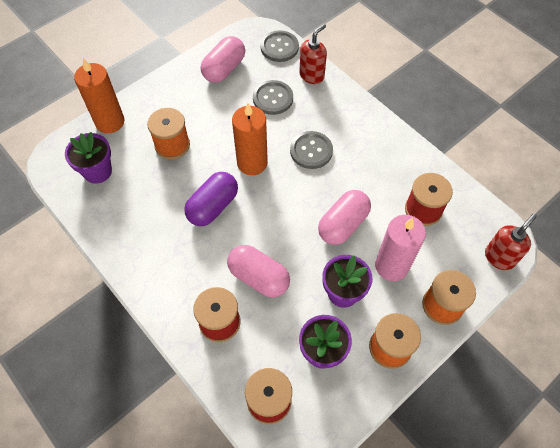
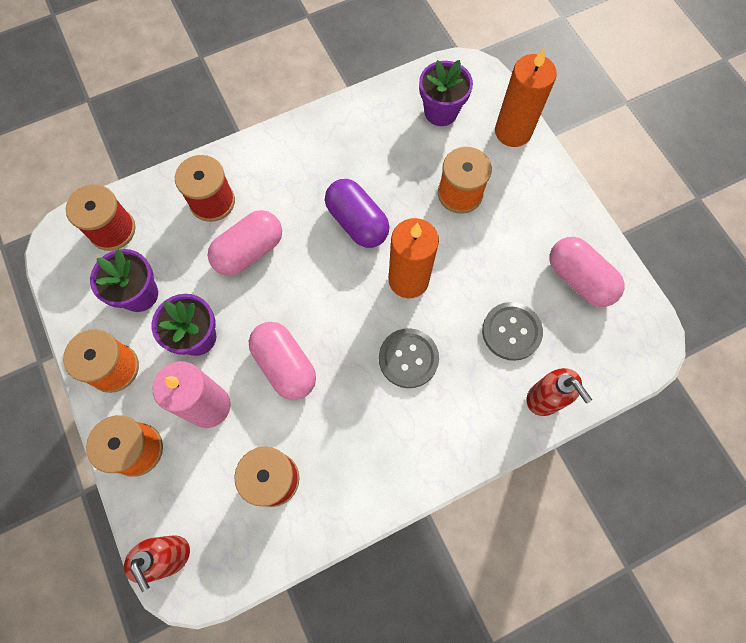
camera: 105 degrees right, 10 degrees up
(279, 47) = (611, 366): grey button -> none

